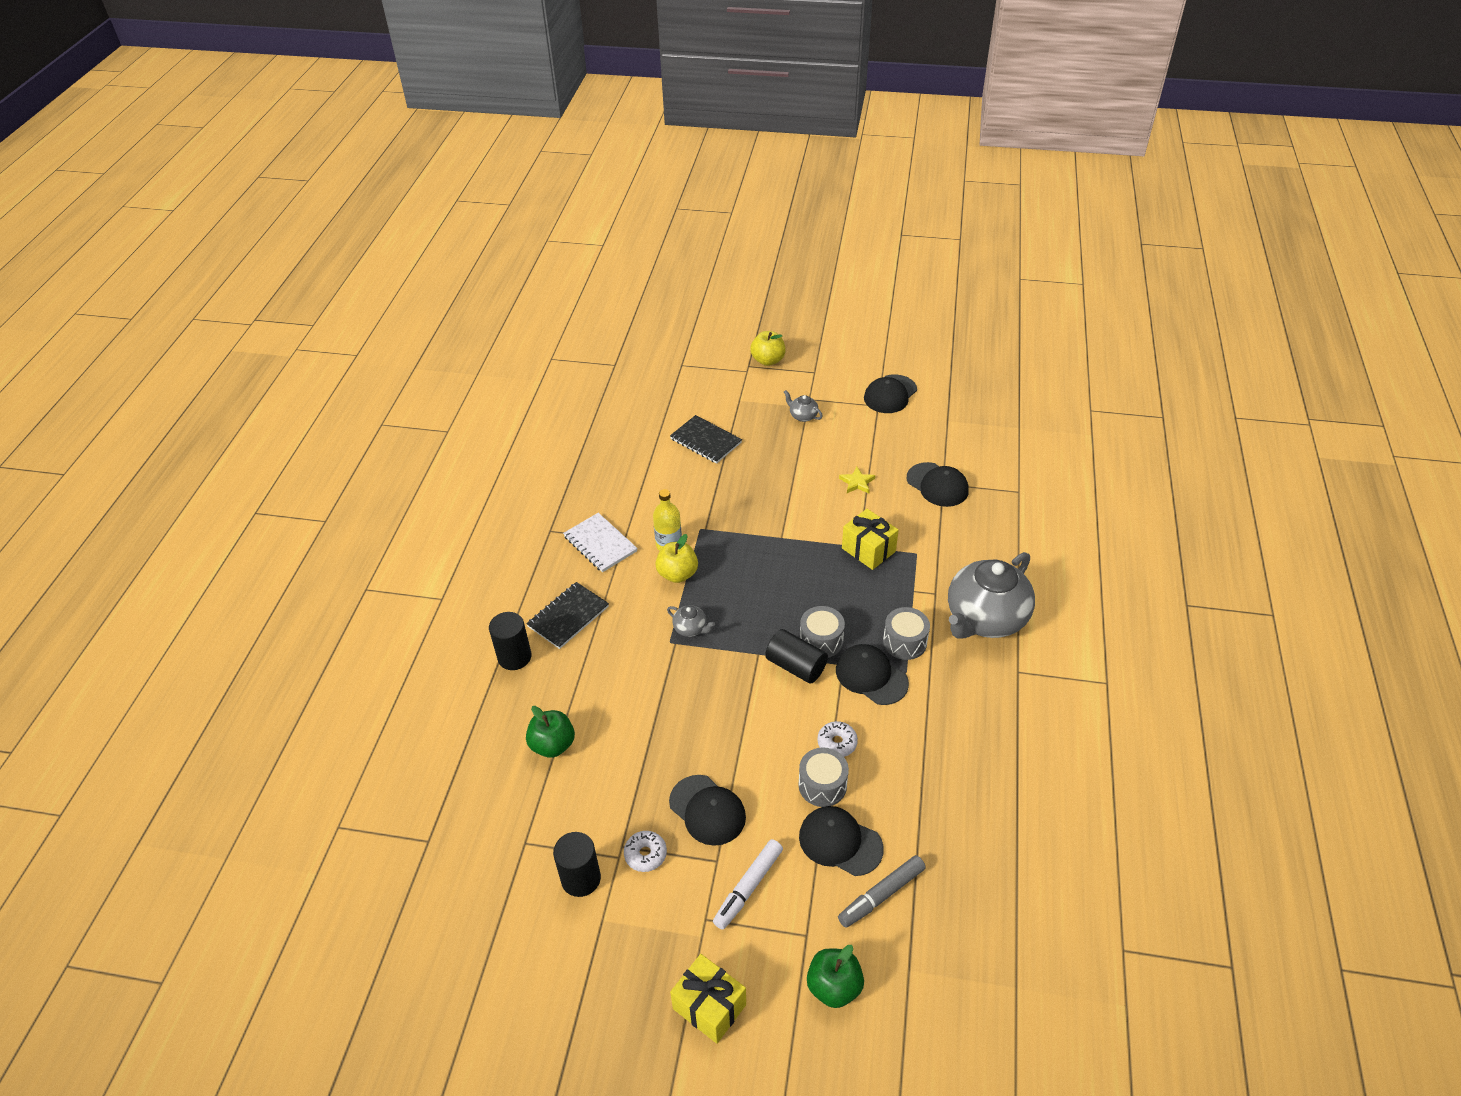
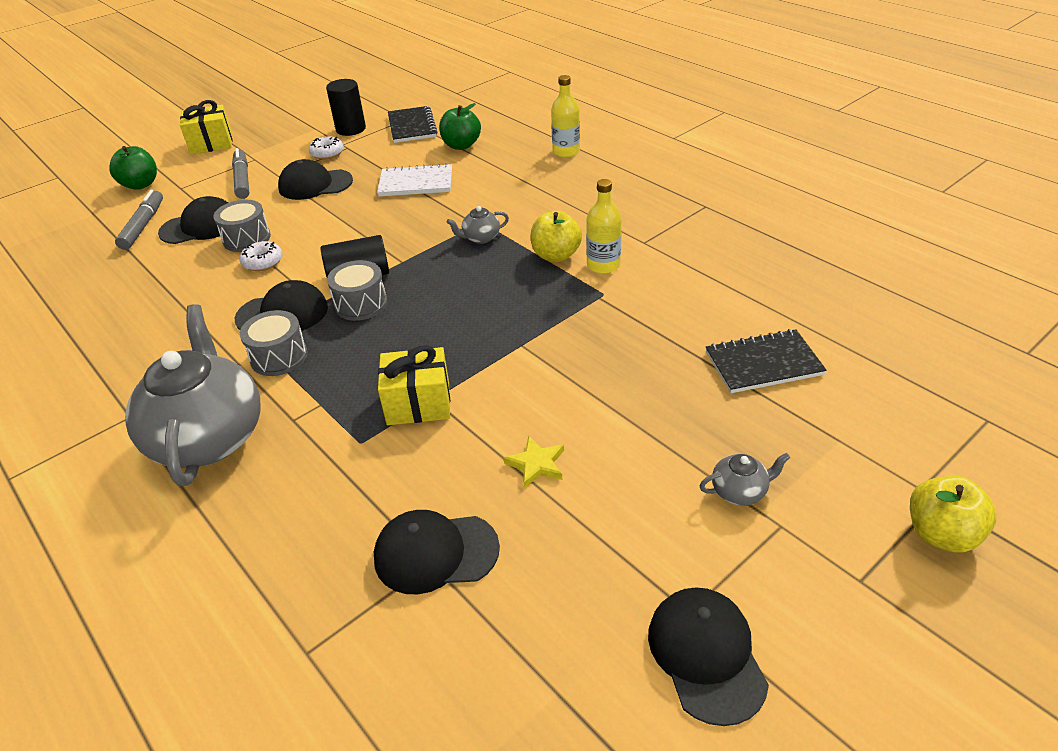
camera: 130 degrees right, 5 degrees down
(514, 657) = (566, 151): black cylinder -> yellow bottle
(568, 616) = (578, 184): black notebook -> black notebook (412, 126)
(600, 544) = (653, 227): white notebook -> white notebook (416, 183)
(748, 887) = (242, 180): white marker -> grey marker

